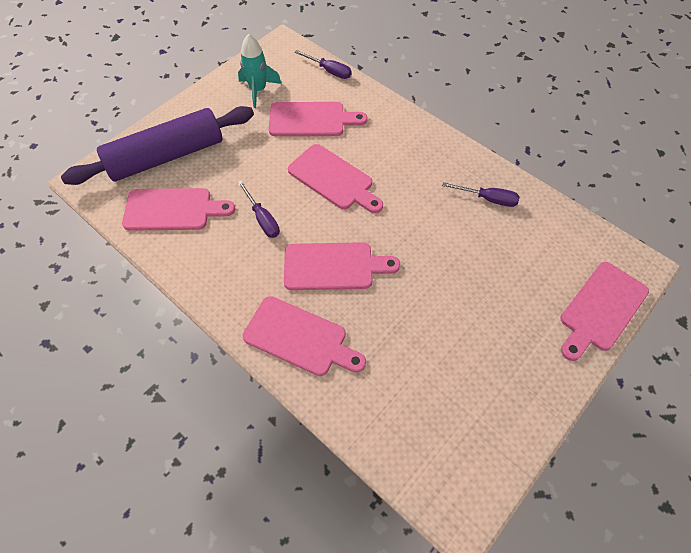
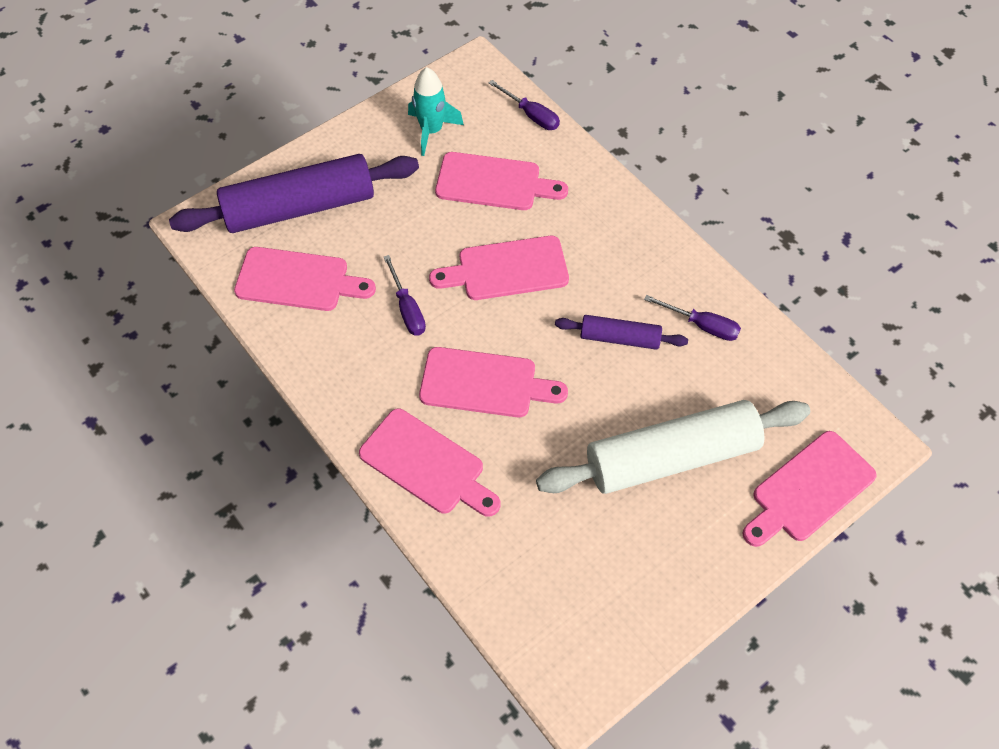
camera: 10 degrees right, 0 degrees up
(333, 179) = (507, 269): pink cutting board -> pink cutting board turned 120 degrees clockwise
(429, 217) = (619, 338): none -> purple rolling pin
(491, 301) = (671, 457): none -> white rolling pin

